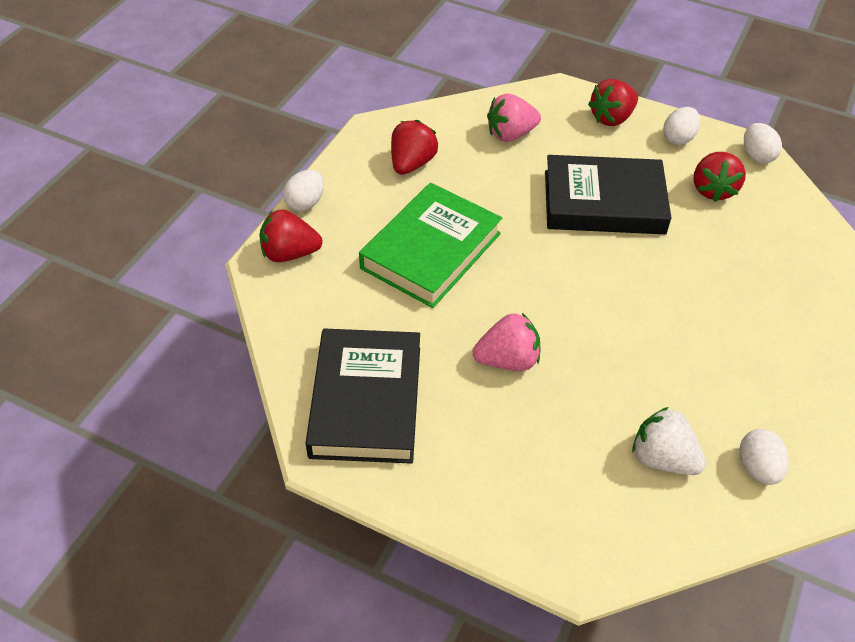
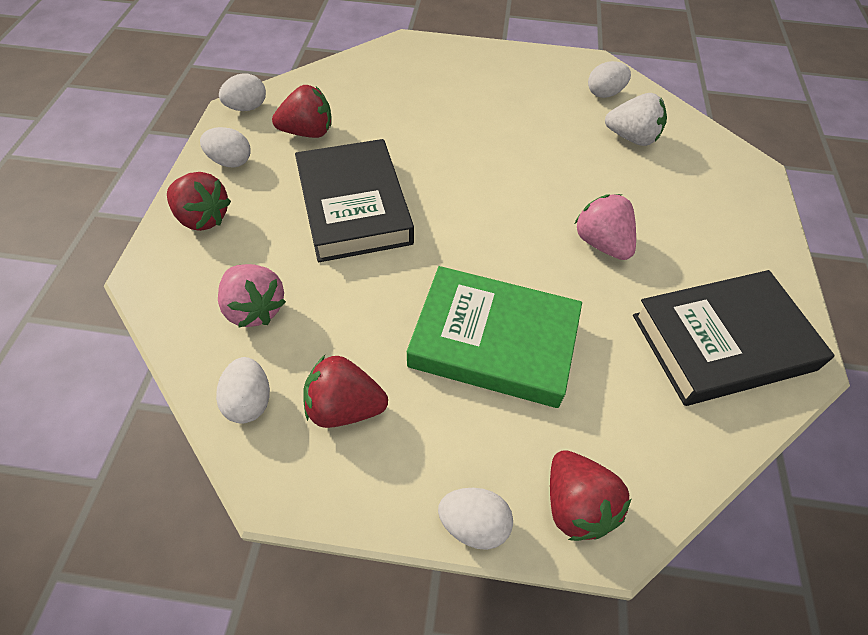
camera: 110 degrees left, 5 degrees up
(436, 124) = (249, 401): none -> white egg
(662, 458) = (631, 138): white strawberry -> white strawberry turned 90 degrees counterclockwise

